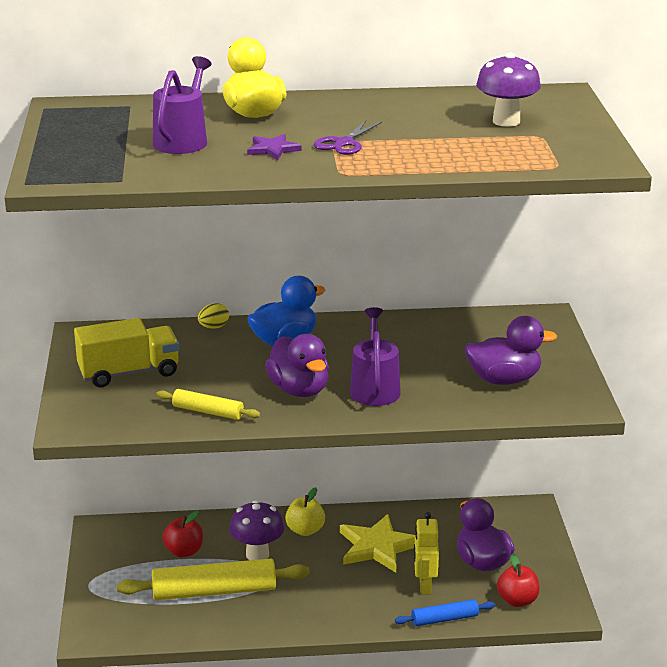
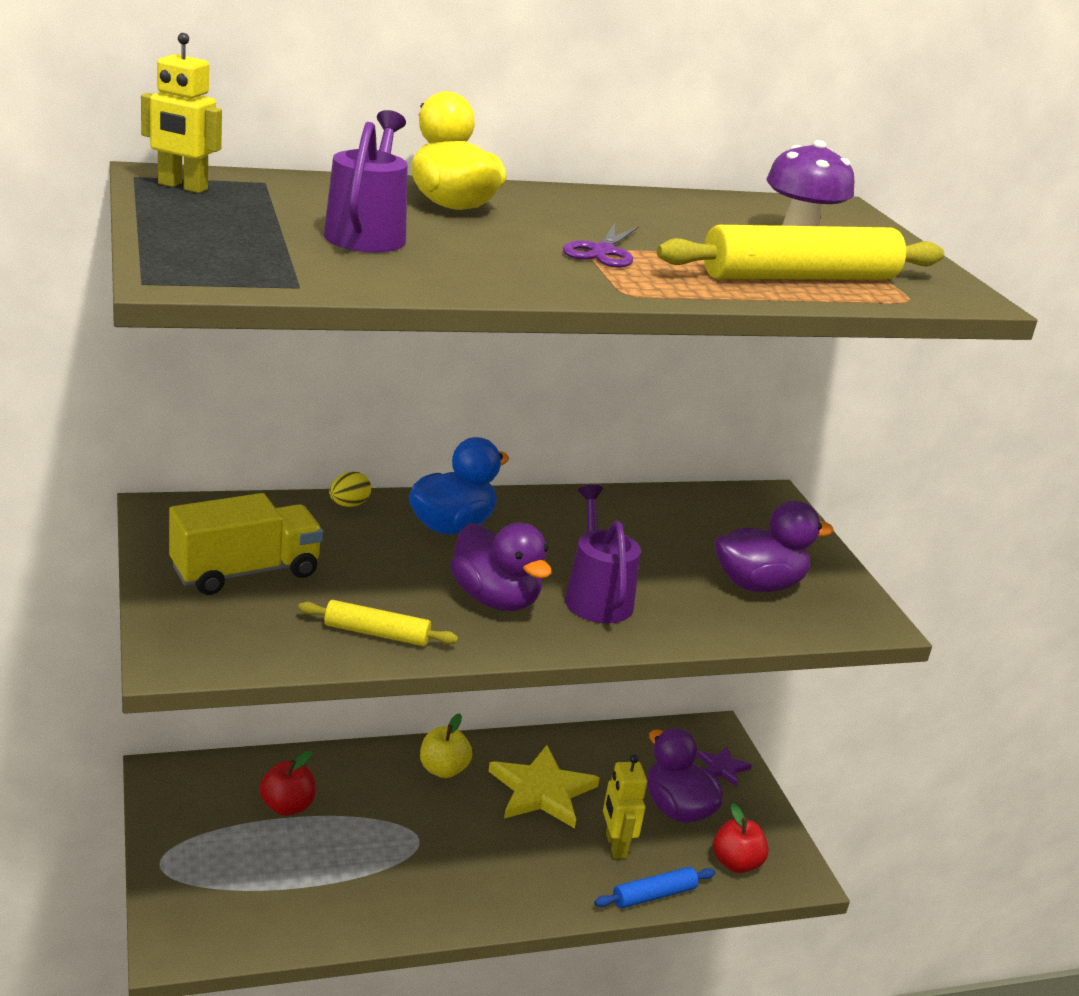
camera: 15 degrees left, 0 degrees up
(72, 114) = (182, 187): none -> yellow robot
(214, 592) = (340, 867): yellow rolling pin -> yellow rolling pin (800, 277)
(257, 554) = (388, 807): purple mushroom -> none
(273, 149) = (506, 254): purple star -> purple star (722, 767)

